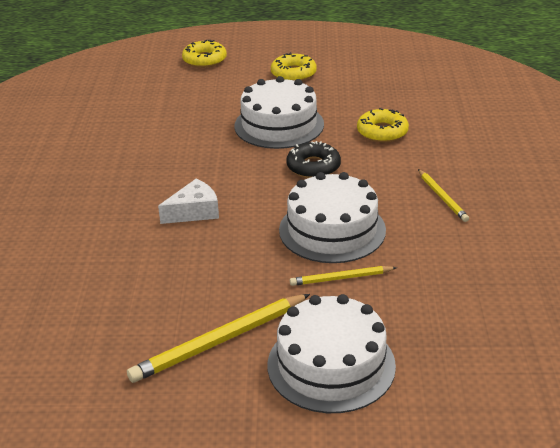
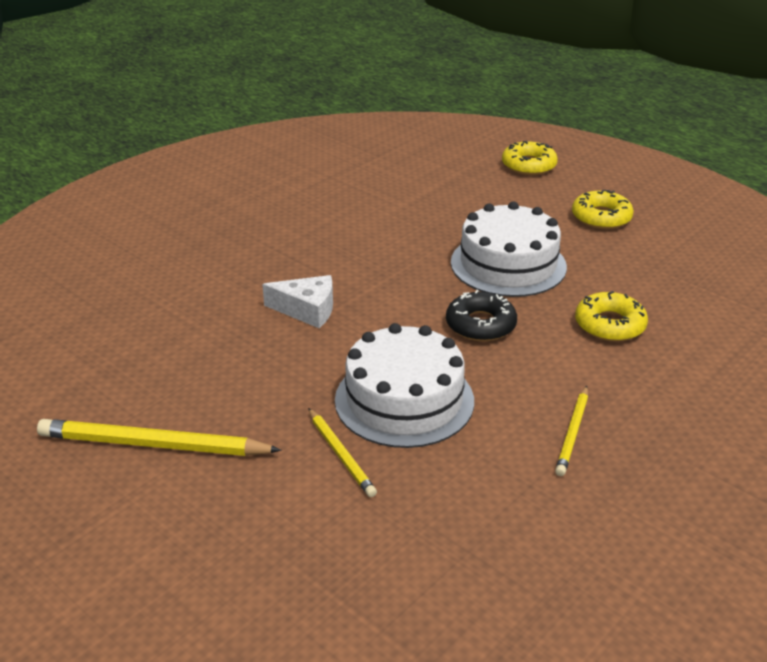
camera: 40 degrees right, 0 degrees up
(331, 365) = (206, 534): white cake -> none
(341, 278) = (340, 454): yellow pencil -> yellow pencil turned 150 degrees counterclockwise

